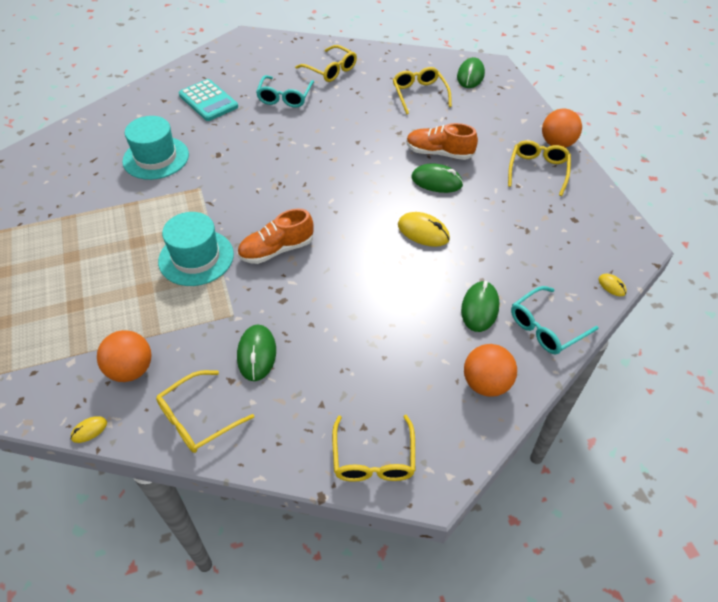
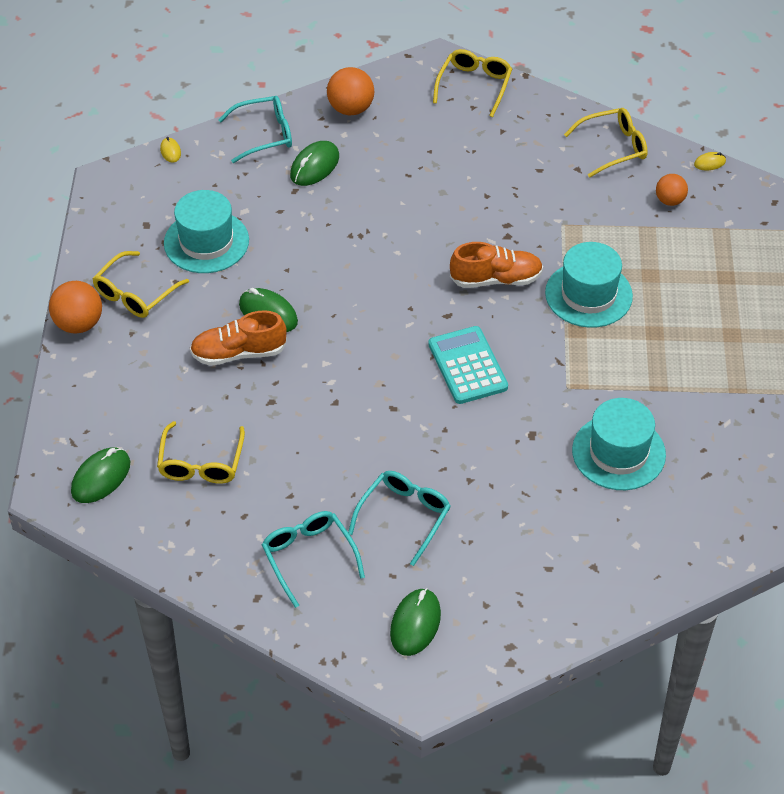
camera: 160 degrees left, 0 degrees up
(131, 370) = (670, 200): orange ball -> orange ball, size x0.64
(208, 101) = (524, 544): turquoise calculator -> turquoise calculator (467, 366)
(257, 354) = (548, 183): green mouse -> green mouse (415, 624)
(331, 70) = (308, 557): yellow glasses -> turquoise glasses
(423, 232) = (323, 255): yellow mouse -> none
(439, 153) = (239, 353): orange shoe -> orange shoe turned 135 degrees clockwise
(519, 218) = (206, 242): none -> turquoise hat

